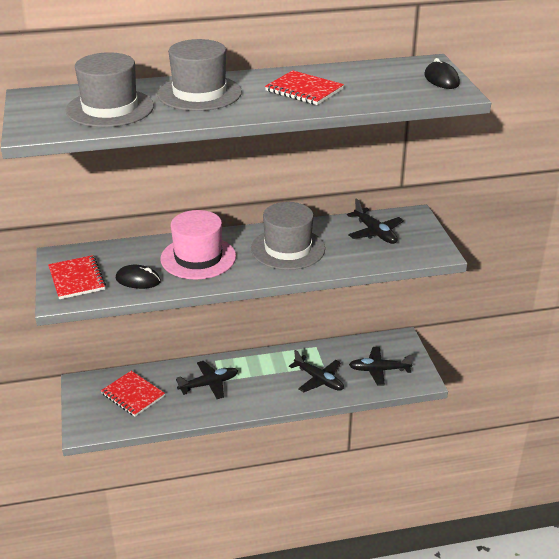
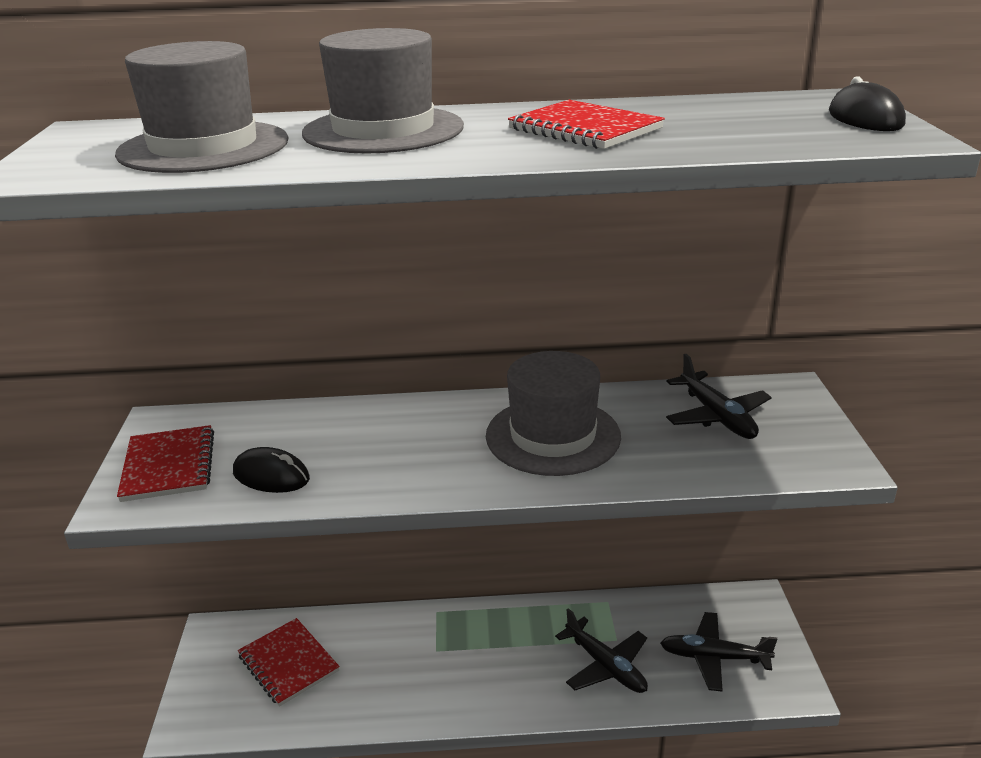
camera: 10 degrees right, 5 degrees down
(198, 257) = (390, 441): pink hat -> none
(209, 384) = (417, 656): black plane -> none

